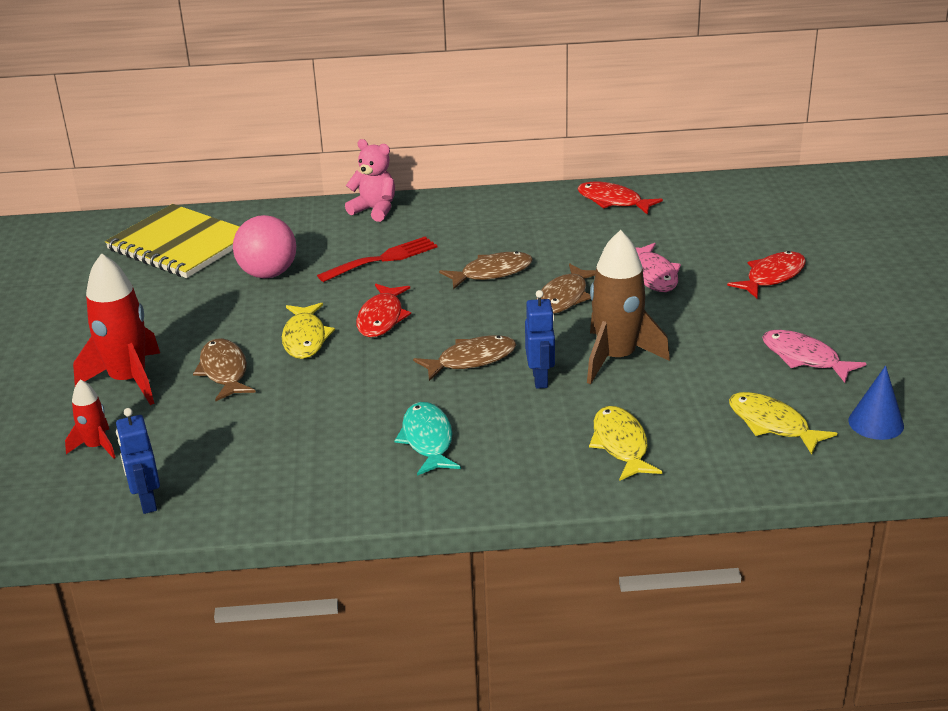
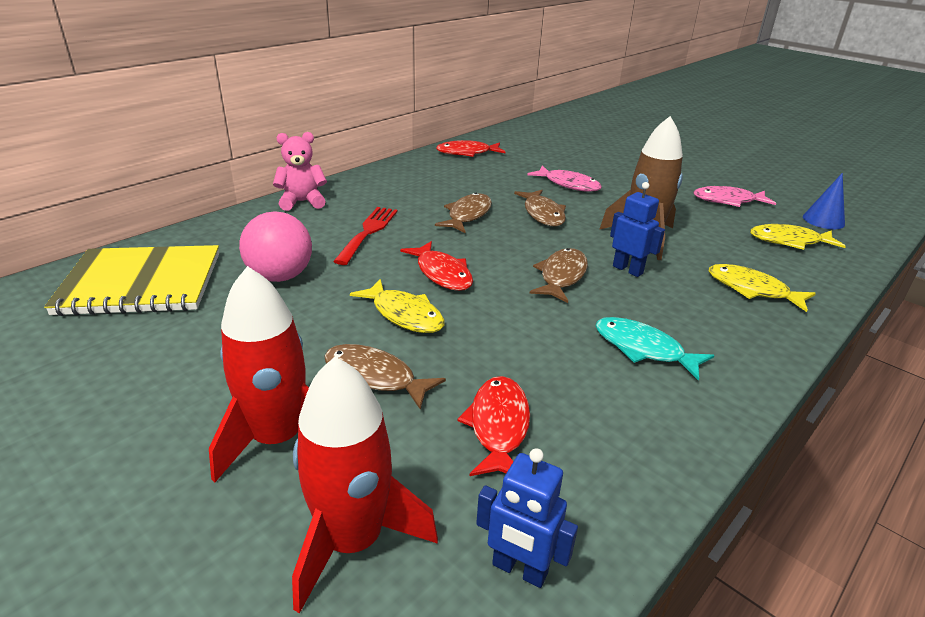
camera: 45 degrees left, 0 degrees up
(96, 446) = (353, 540): red rocket -> red rocket, size x1.90
(772, 276) = (628, 166): red fish -> red fish (498, 426)

